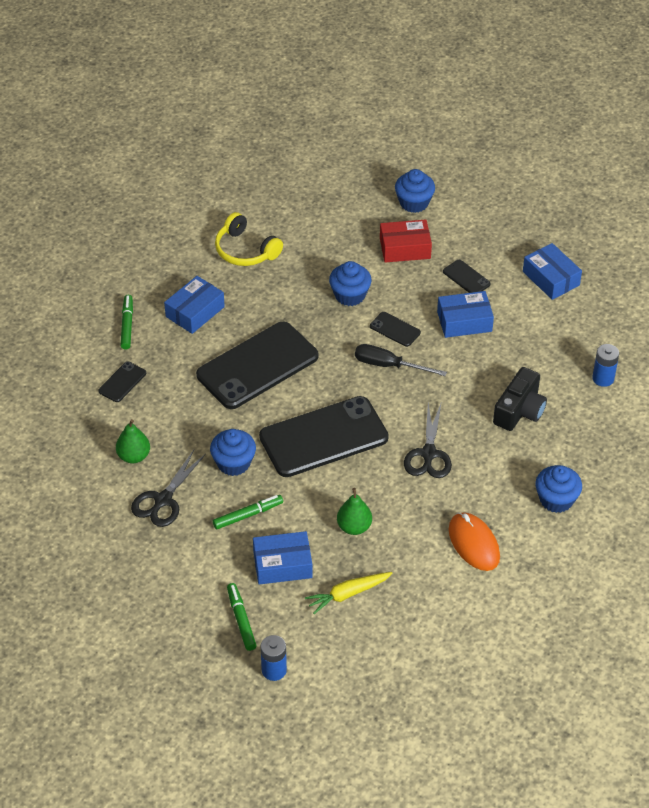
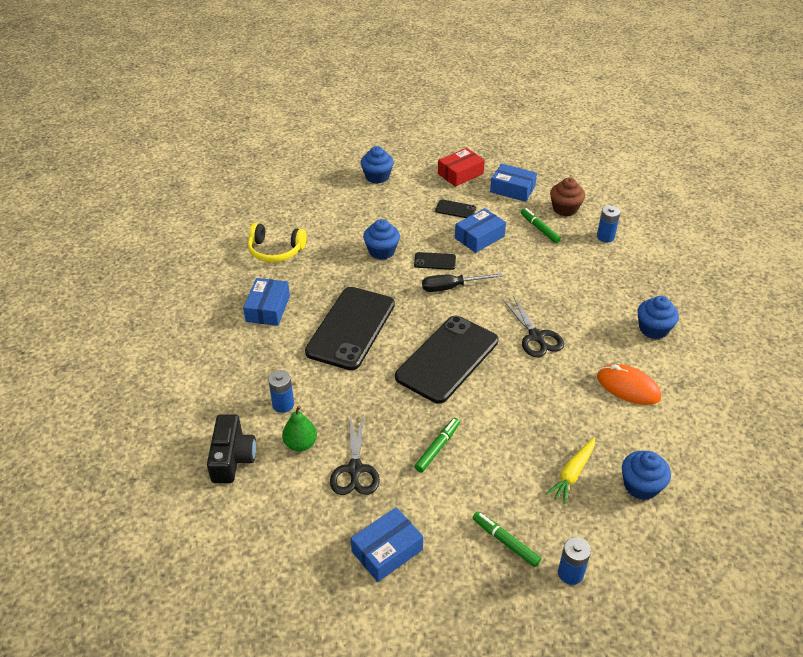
camera: 30 degrees left, 5 degrees down
(122, 382) = (245, 387): black phone -> none
(127, 325) = (216, 341): green marker -> green marker (539, 229)
(144, 413) = (283, 404): none -> blue battery
(233, 463) = (391, 411): blue cupcake -> blue cupcake (641, 486)
(282, 564) = (500, 475): blue box -> blue box (387, 550)
(354, 527) = (530, 417): green pear -> none
(405, 248) = (395, 206): red box -> red box (460, 174)
(519, 410) = (571, 279): black camera -> black camera (232, 458)
(588, 326) = (565, 209): none -> brown cupcake

